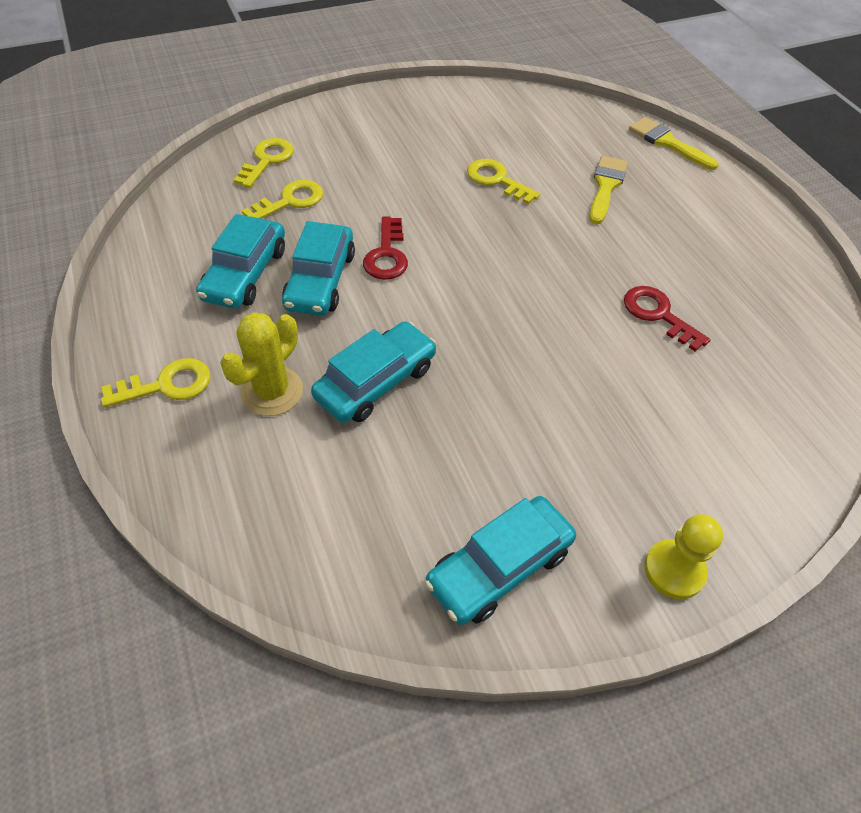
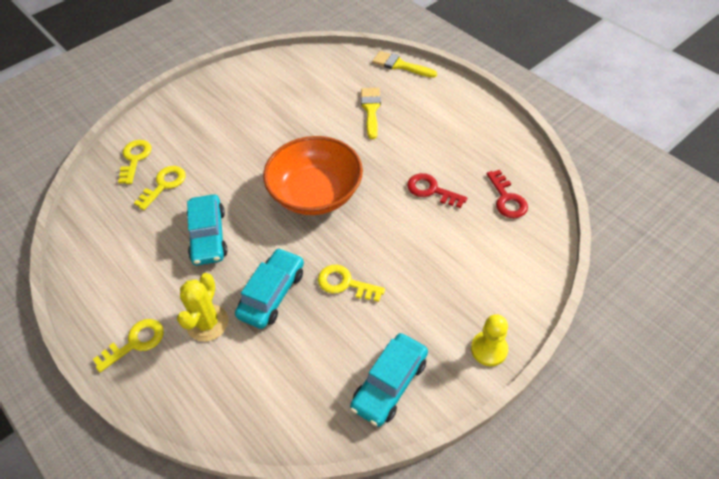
camera: 15 degrees left, 0 degrees up
(245, 274) = (155, 247): turquoise car -> none
(387, 255) = (245, 203): red key -> red key (507, 199)
(488, 270) = (315, 193): none -> orange bowl
(496, 180) = (298, 126): yellow key -> yellow key (345, 283)

